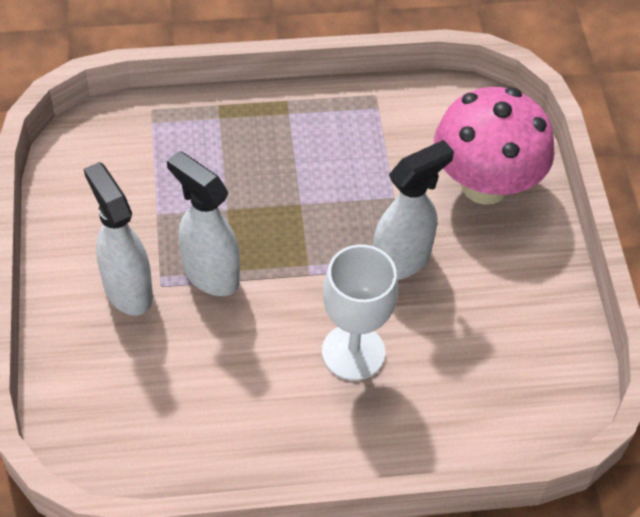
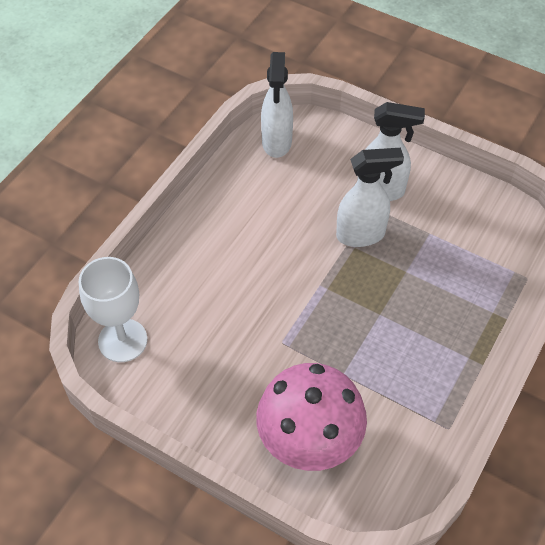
camera: 130 degrees right, 0 degrees up
(353, 352) = (246, 272): white goblet -> white goblet (122, 340)
(401, 260) = (288, 342): white spray bottle -> white spray bottle (276, 142)

